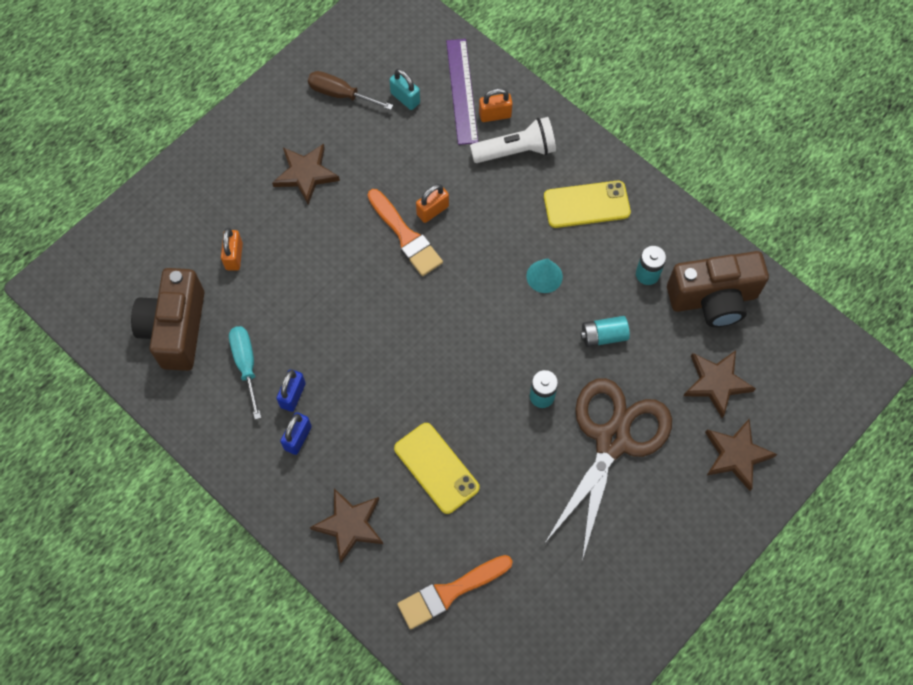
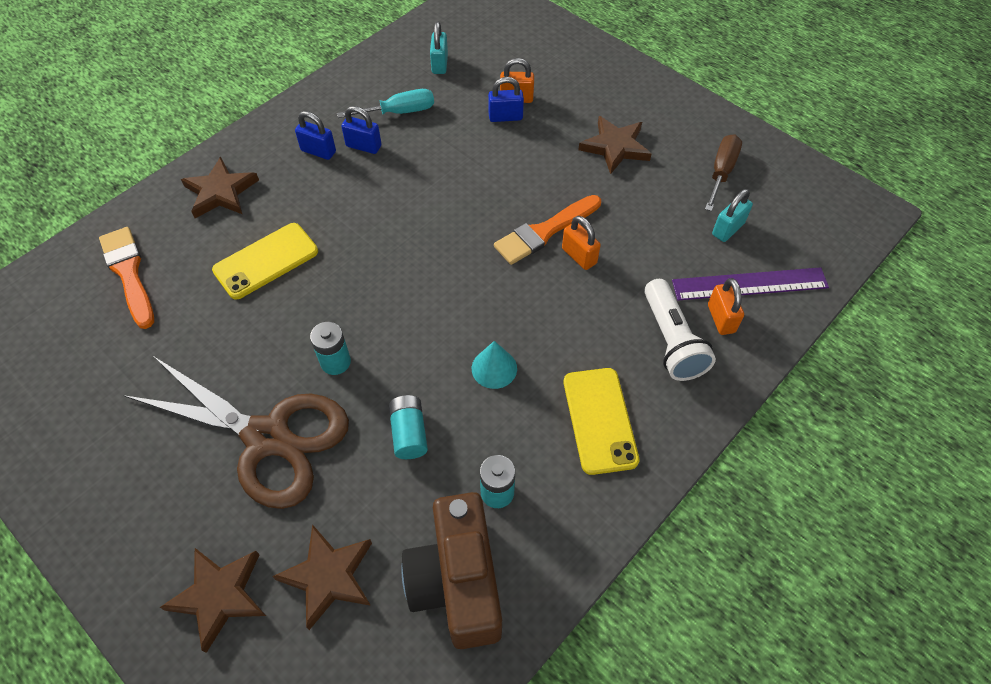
camera: 90 degrees right, 10 degrees down
(176, 329) = (439, 64): brown camera -> turquoise padlock
(260, 266) = (505, 117): none -> blue padlock

